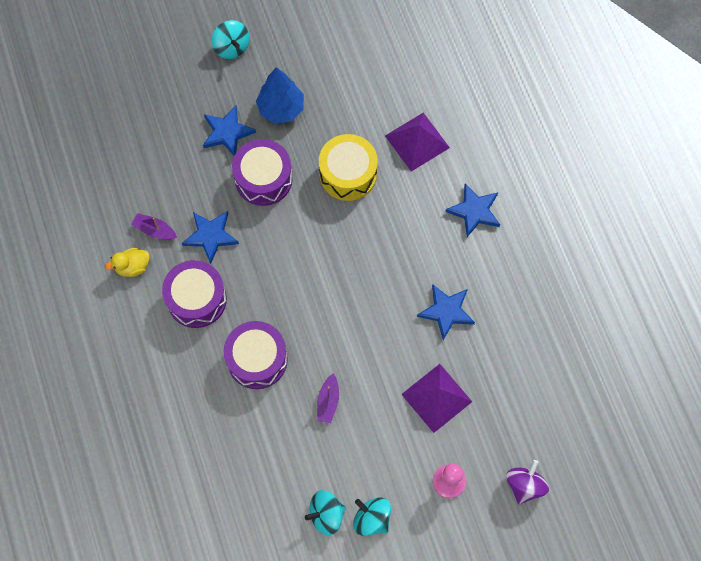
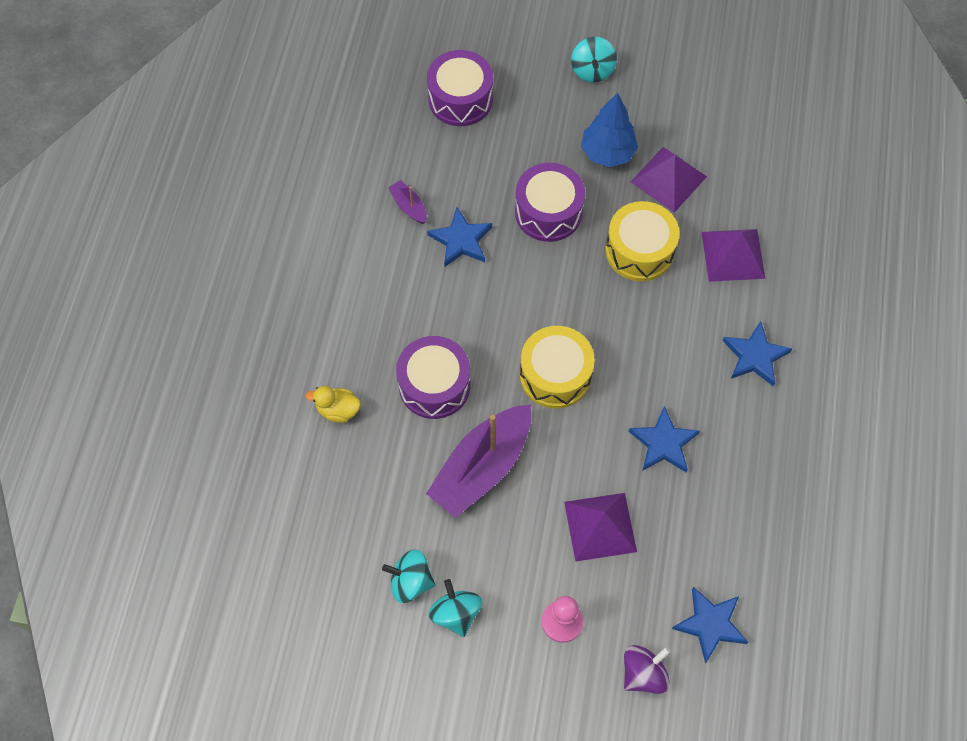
camera: 30 degrees right, 5 degrees down
(132, 267) = (365, 230): yellow duck -> yellow duck (338, 410)
(197, 299) = (409, 294): purple drum -> purple drum (460, 99)
(227, 132) = (538, 149): blue star -> blue star (710, 624)
(328, 401) = (482, 467): purple boat -> purple boat, size x2.26
(337, 106) = (668, 179): none -> purple pyramid
(341, 303) = (555, 375): none -> yellow drum

